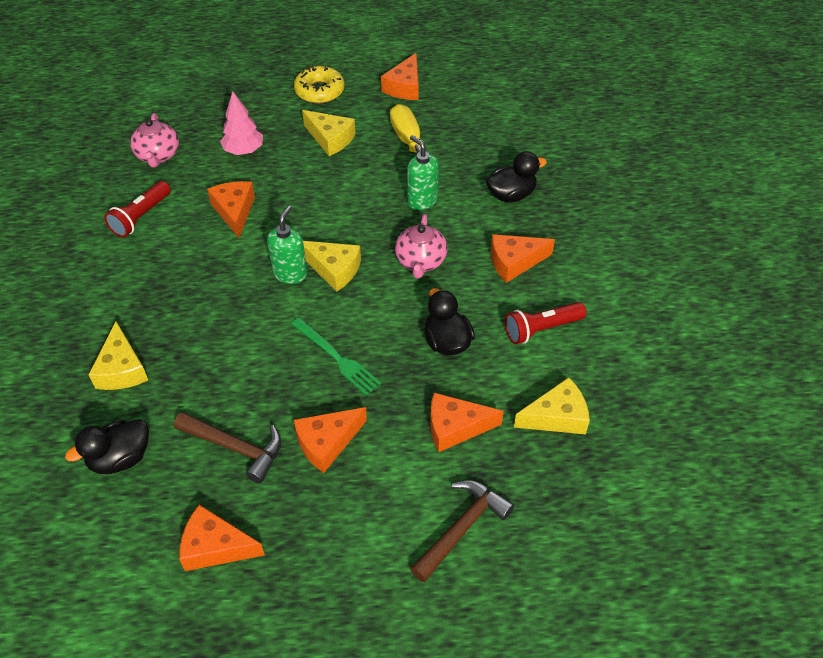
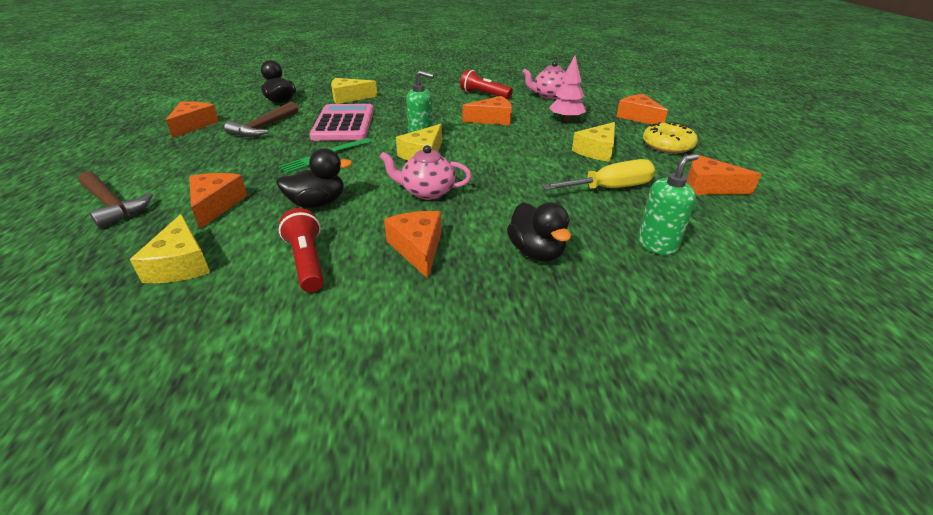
camera: 90 degrees right, 15 degrees down
(232, 357) = (344, 124): none -> pink calculator
(327, 443) = (244, 154): orange cheese -> orange cheese (638, 117)
(422, 200) = (516, 194): green soap dispenser -> green soap dispenser (657, 244)

